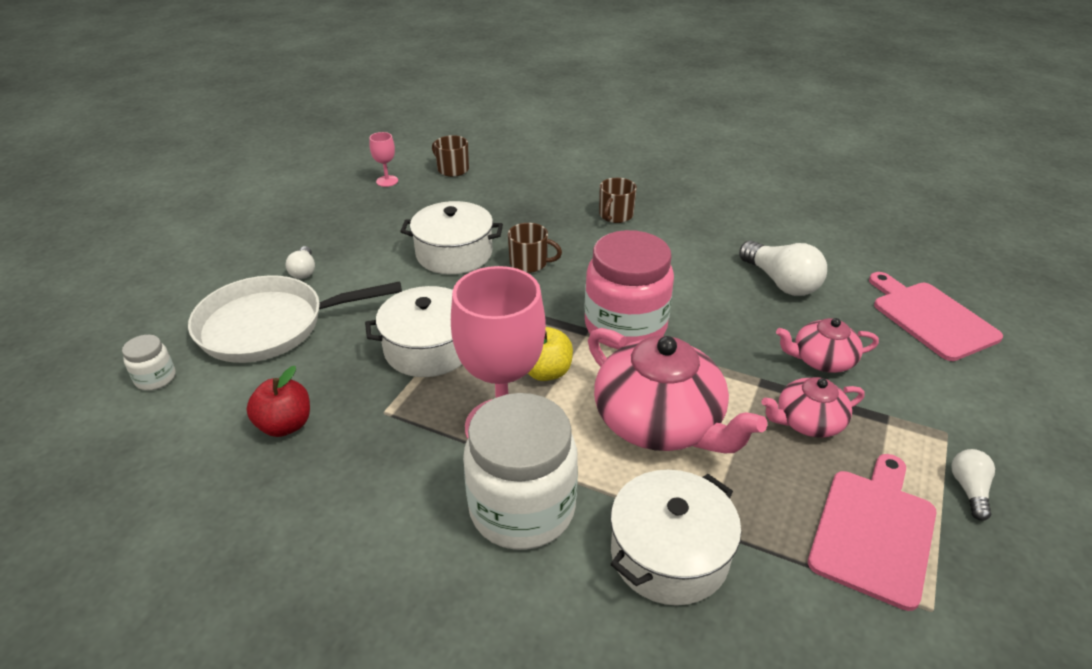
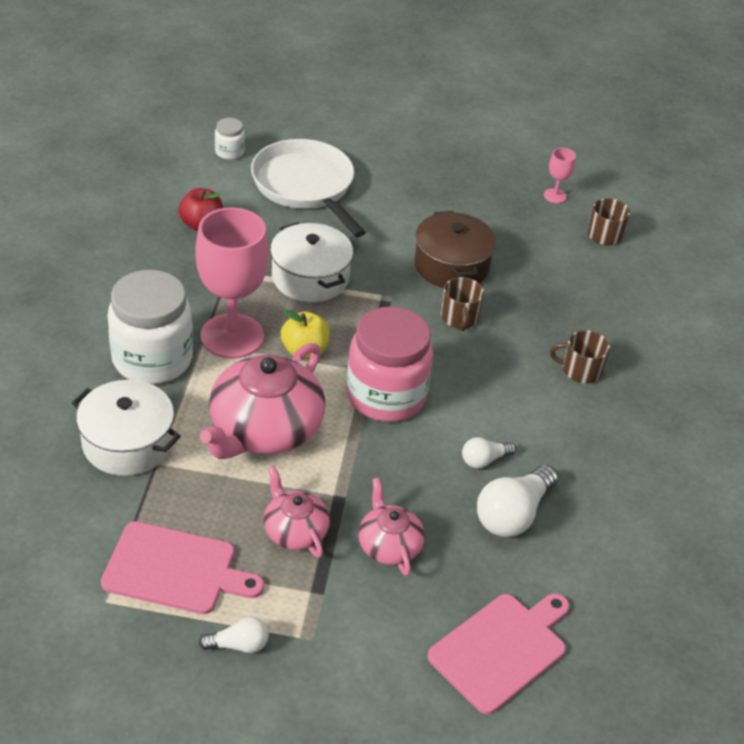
camera: 70 degrees right, 5 degrees up
(304, 271) = (384, 184): white light bulb -> white light bulb (484, 460)
(454, 253) = (451, 265): white pot -> brown pot

